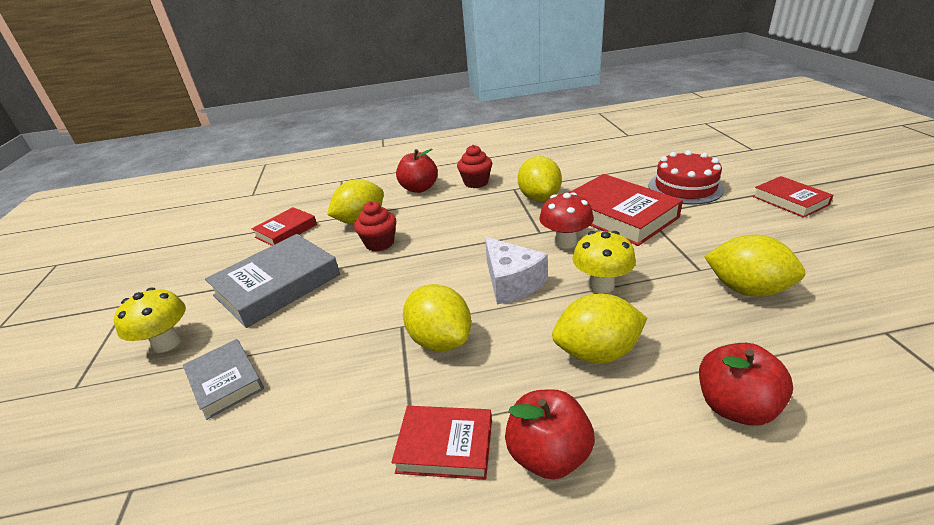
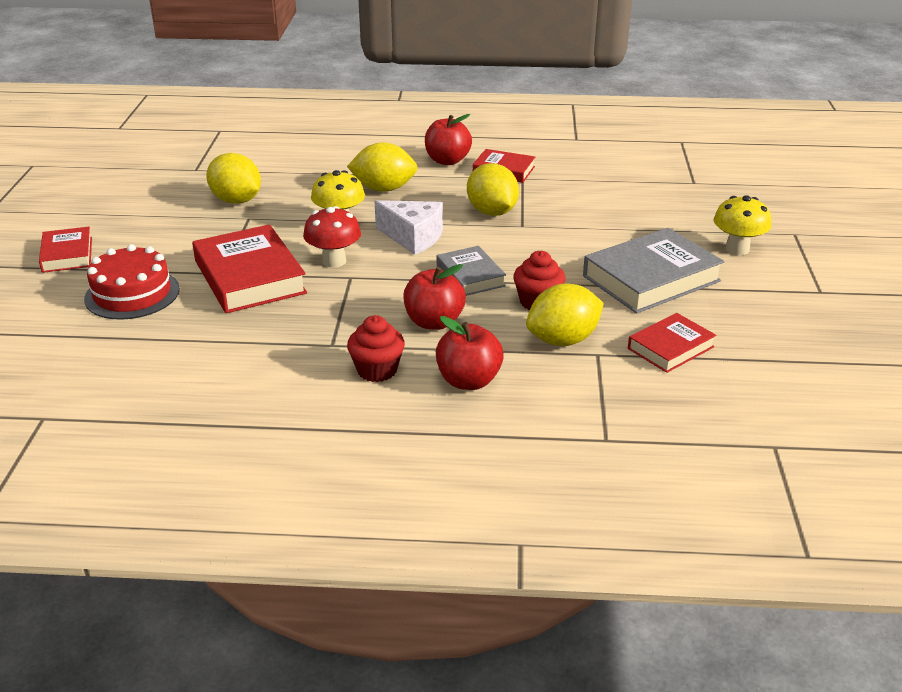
camera: 170 degrees left, 0 degrees up
(226, 381) = (662, 217): grey book -> grey book (470, 276)
(511, 283) = (413, 237): white cheese -> white cheese turned 135 degrees clockwise
(539, 198) = (312, 320): yellow lemon -> none
(735, 406) = (330, 160): red apple -> red apple (434, 322)

